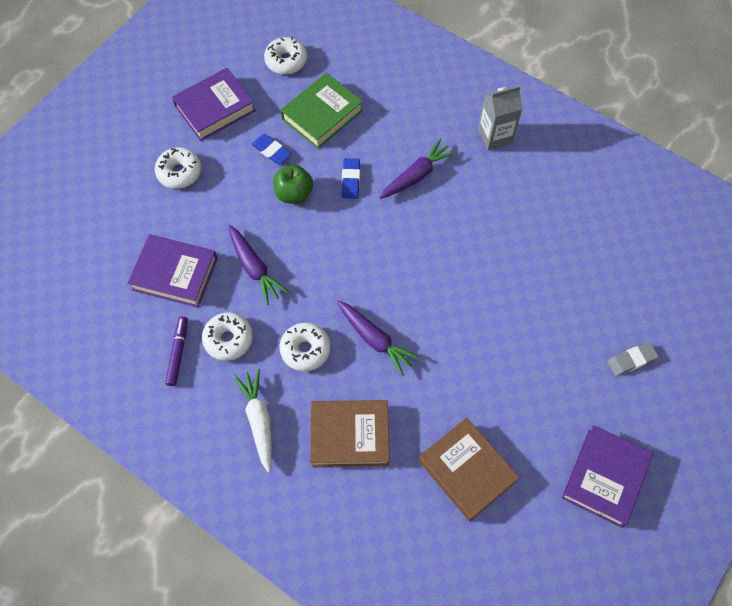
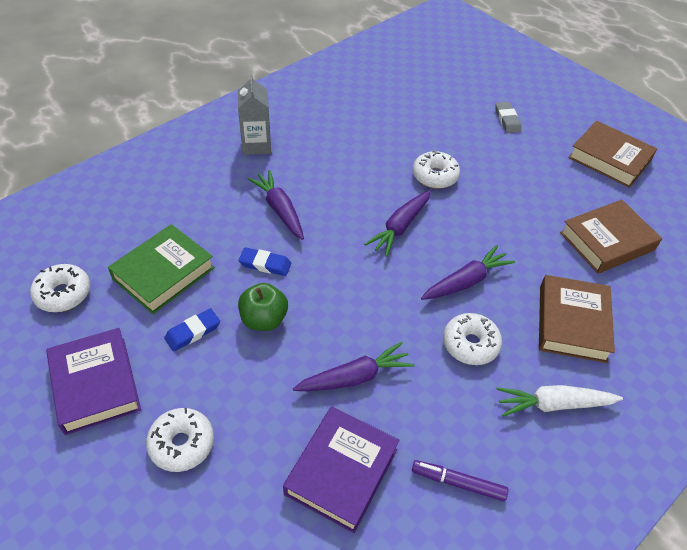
camera: 80 degrees left, 15 degrees down
(228, 339) = (447, 421): white donut -> white donut (435, 176)
(322, 115) = (163, 273): green book -> green book turned 75 degrees clockwise
(425, 275) = (400, 227): none -> purple carrot
(605, 477) = (609, 159): purple book -> brown book

